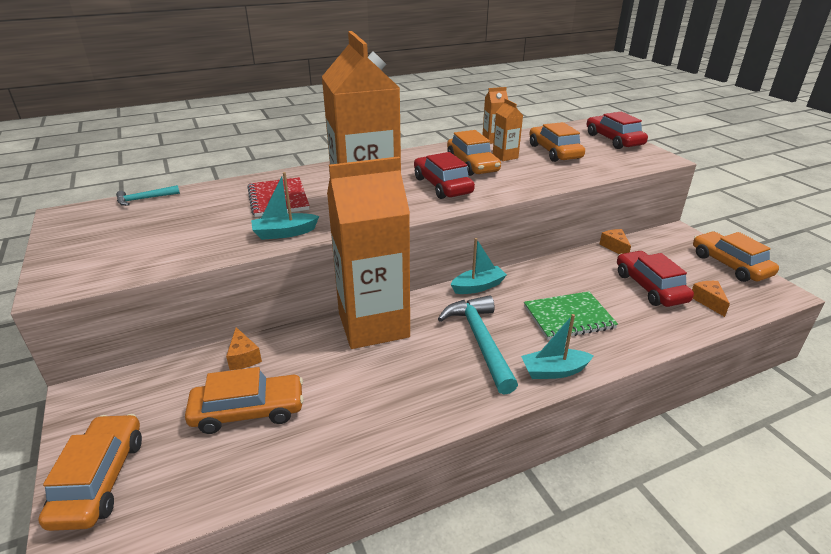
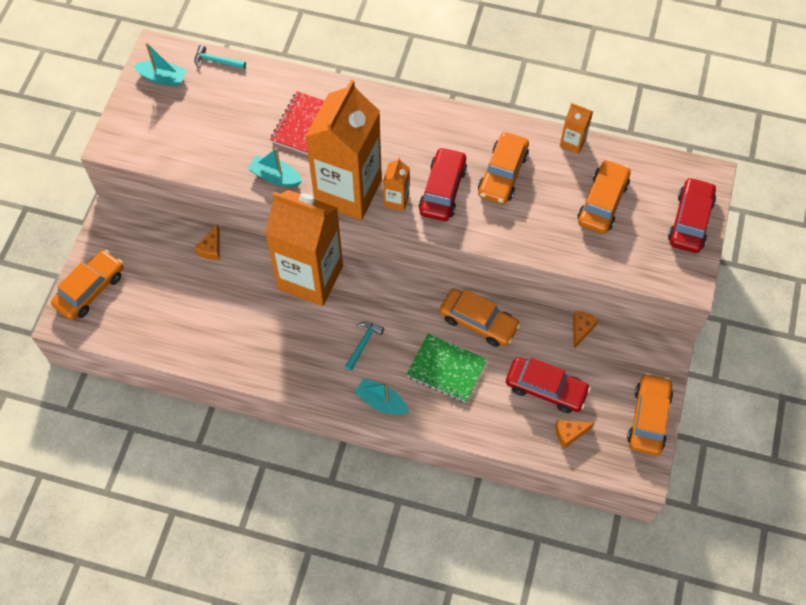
camera: 40 degrees right, 30 degrees up
(248, 411) = (185, 296): orange car -> orange car (478, 322)
(478, 286) = (418, 292): turquoise boat -> turquoise boat (163, 78)
(480, 341) = (363, 343): turquoise hammer -> turquoise hammer, size x0.51
(505, 156) = (547, 180): orange carton -> orange carton (396, 200)
(650, 287) = (546, 389): red car -> red car turned 90 degrees clockwise
(708, 301) = (569, 434): orange cheese -> orange cheese turned 135 degrees counterclockwise

